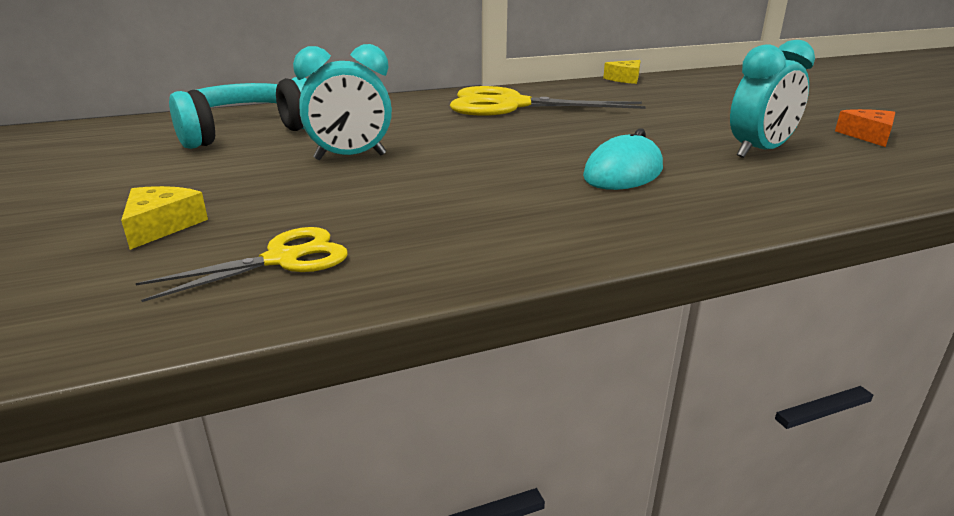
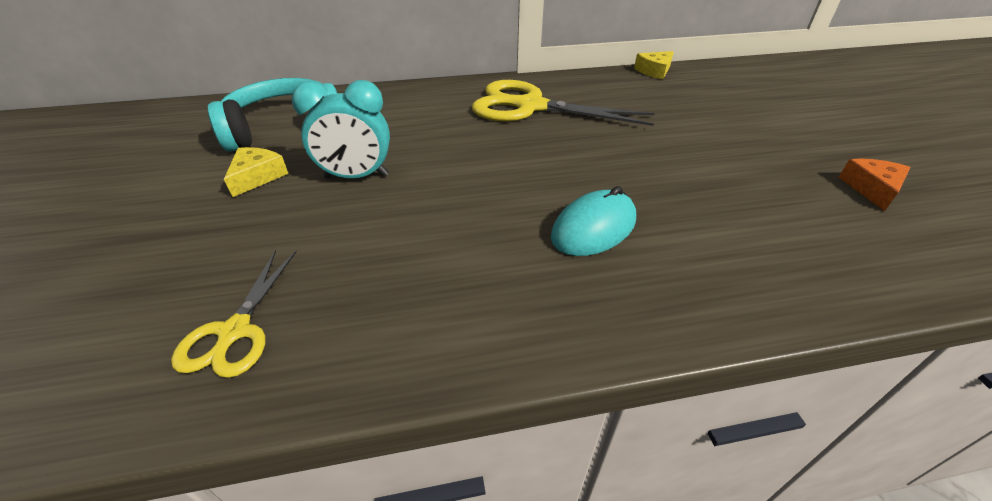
camera: 10 degrees right, 15 degrees up
(161, 226) = (161, 265): yellow cheese -> yellow cheese (257, 176)
(282, 259) = (235, 331): yellow scissors -> yellow scissors turned 120 degrees clockwise
(759, 152) = (744, 206): turquoise clock -> none

